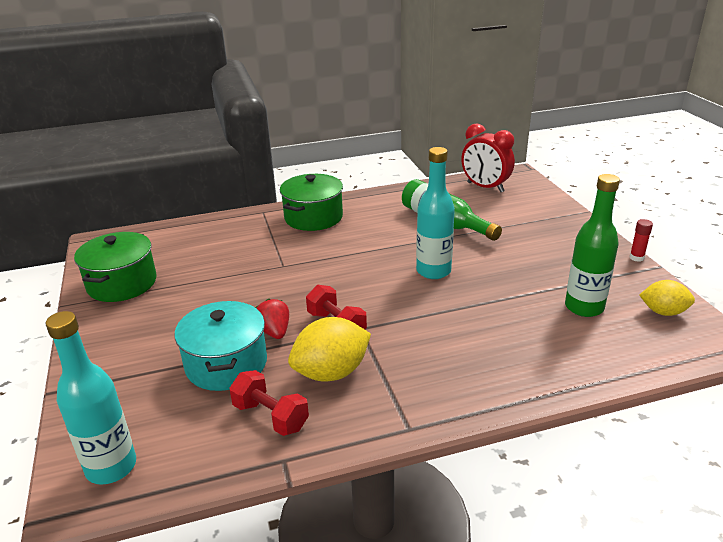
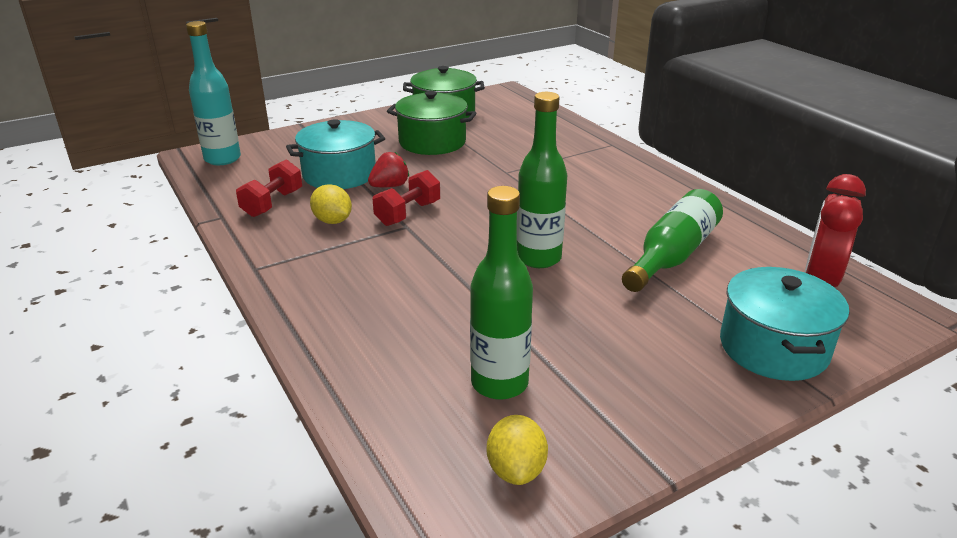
camera: 75 degrees right, 0 degrees up
(313, 217) = (619, 171): green pot -> green pot (432, 142)
(331, 372) = (332, 221): yellow lemon -> yellow lemon, size x0.64
(433, 271) = (538, 258): turquoise bottle -> green bottle
(547, 214) = (773, 348): none -> turquoise pot
(636, 258) = (683, 450): red glue stick -> none

